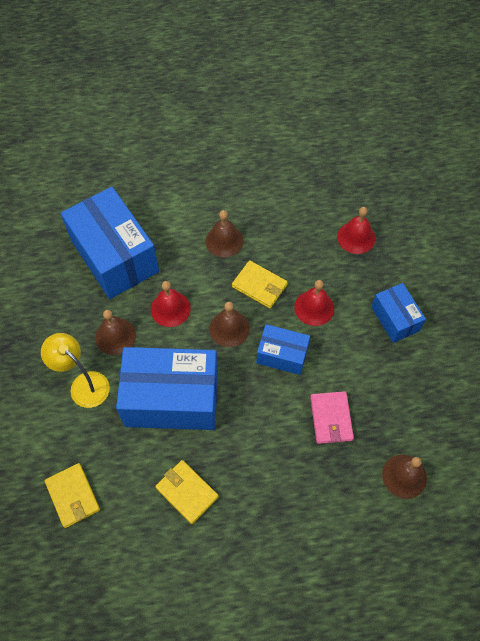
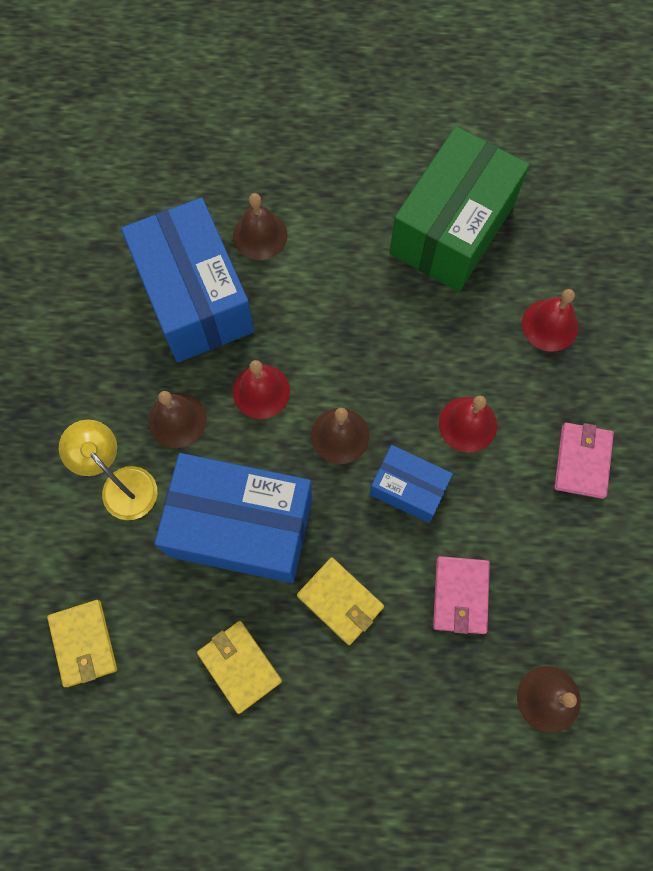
camera: 10 degrees right, 10 degrees up
(224, 241) = (356, 299): brown bell -> brown bell (260, 235)
(259, 286) = (394, 377): yellow wallet -> yellow wallet (340, 601)
(280, 188) = (452, 229): none -> green box
(395, 319) = (582, 461): blue box -> pink wallet

